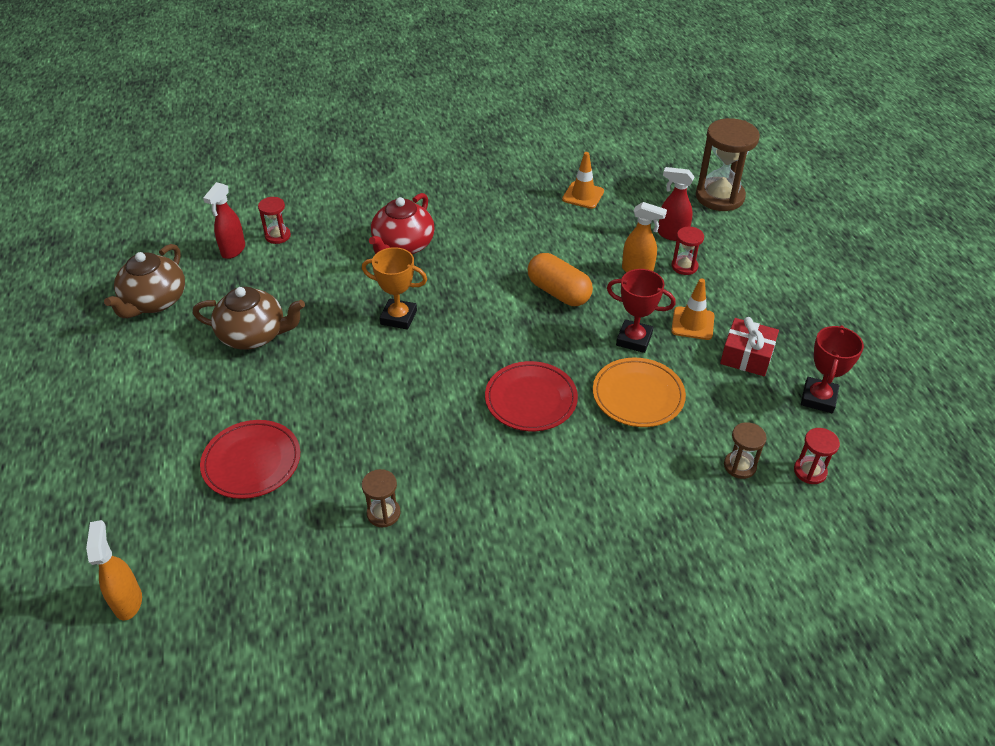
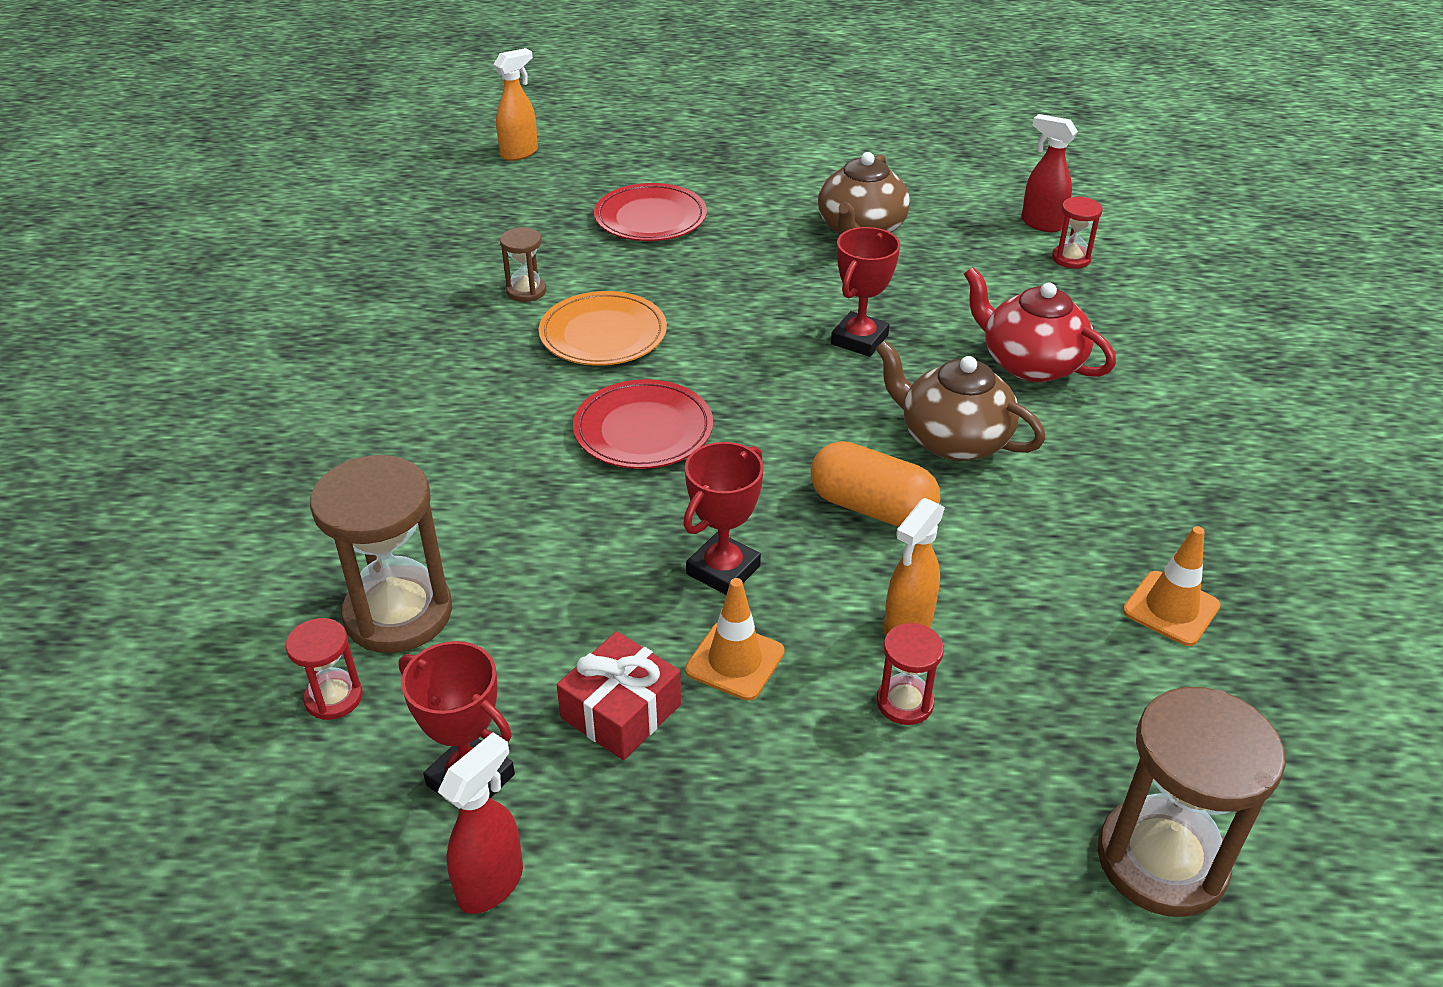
camera: 105 degrees right, 5 degrees down
(128, 601) = (520, 153): orange spray bottle -> orange spray bottle turned 45 degrees counterclockwise
(154, 301) = (945, 170): brown teapot -> brown teapot (952, 439)
(398, 317) = (859, 340): orange trophy -> red trophy
(558, 292) = (871, 508): orange capsule -> orange capsule turned 60 degrees clockwise
(638, 395) = (597, 540): orange plate -> orange plate (603, 334)
(671, 234) = (1016, 715): red spray bottle -> red spray bottle (492, 883)
(739, 466) = (398, 614): brown hourglass -> brown hourglass, size x2.00

